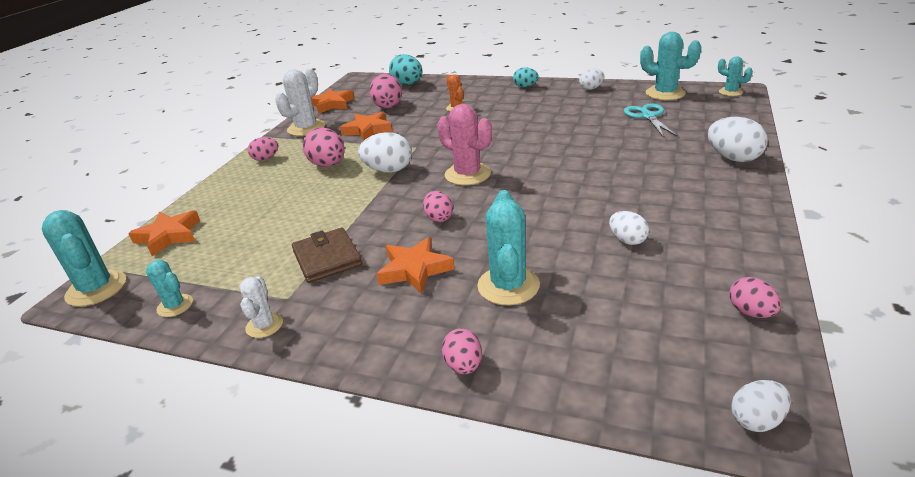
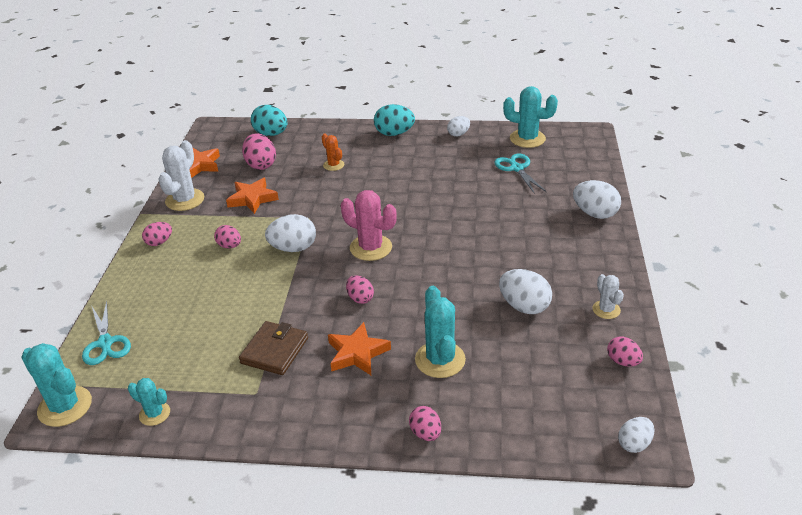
camera: 15 degrees left, 5 degrees up
(169, 236) = (105, 343): orange star -> turquoise scissors
(264, 325) = (248, 421): white cactus -> white cactus (606, 310)
(327, 258) = (274, 350): brown wallet -> brown wallet turned 60 degrees clockwise
(328, 165) = (229, 246): pink egg -> pink egg, size x0.61
(525, 86) = (394, 133): turquoise egg -> turquoise egg, size x1.63
(627, 240) = (524, 306): white egg -> white egg, size x1.63
(730, 92) = (584, 135): turquoise cactus -> none

